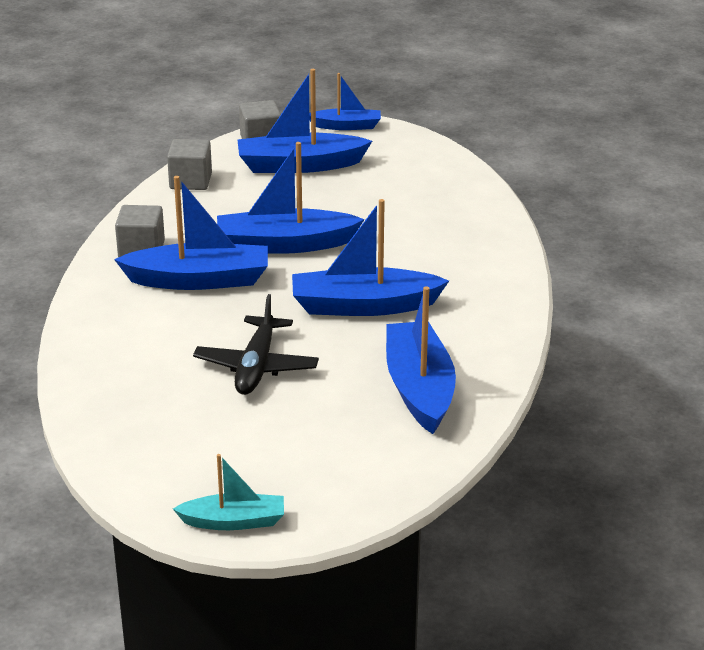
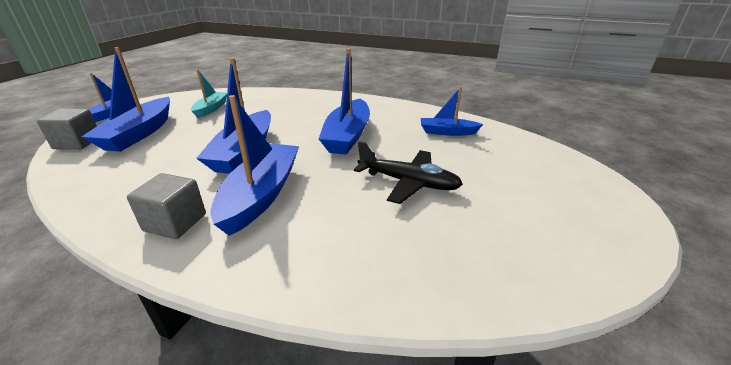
camera: 75 degrees left, 0 degrees up
(190, 181) = (87, 181): grey cube -> none
(234, 521) = (622, 217): turquoise boat -> turquoise boat (211, 109)
(419, 388) = (447, 132): blue boat -> blue boat, size x0.58

